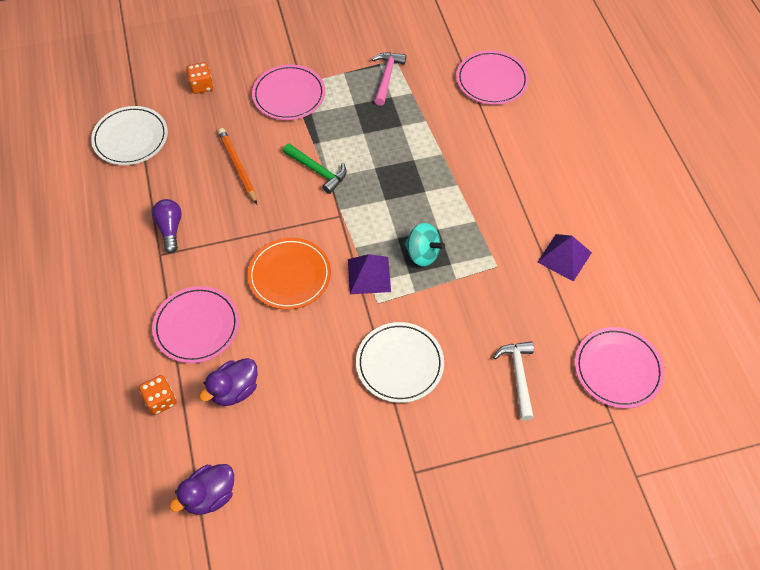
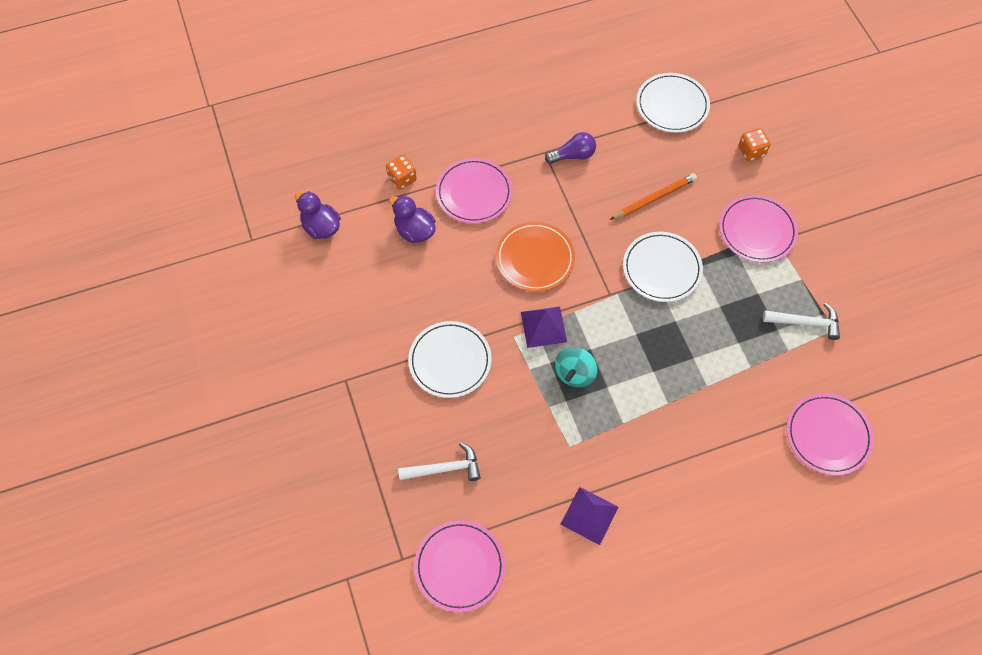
camera: 85 degrees right, 5 degrees up
(318, 171) = (662, 268): green hammer -> white plate
(387, 77) = (805, 323): pink hammer -> white hammer

